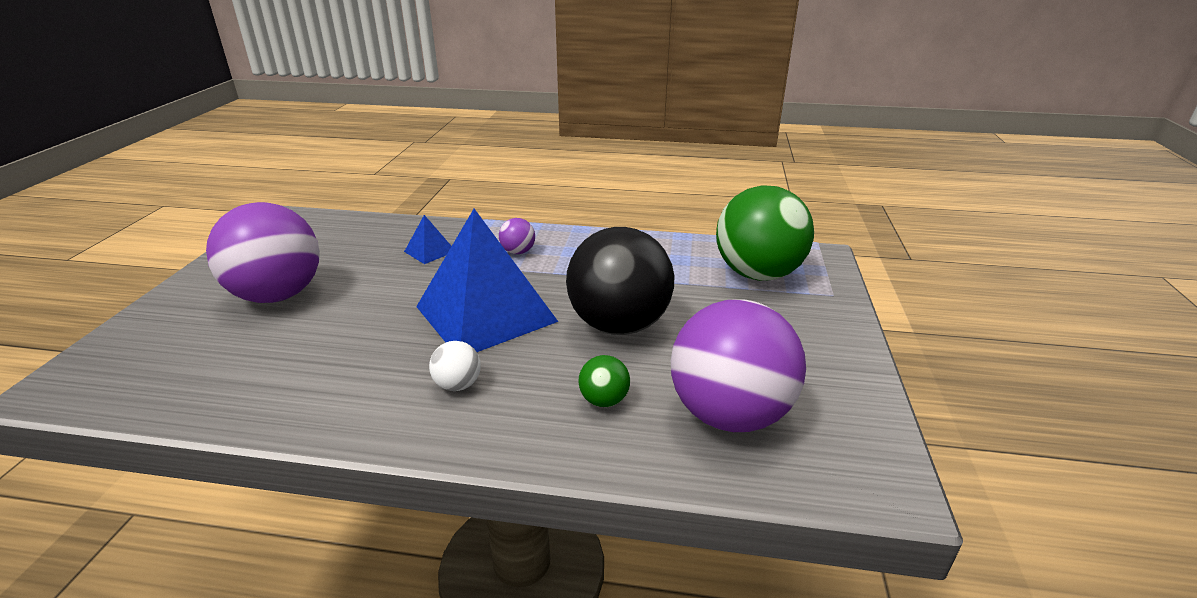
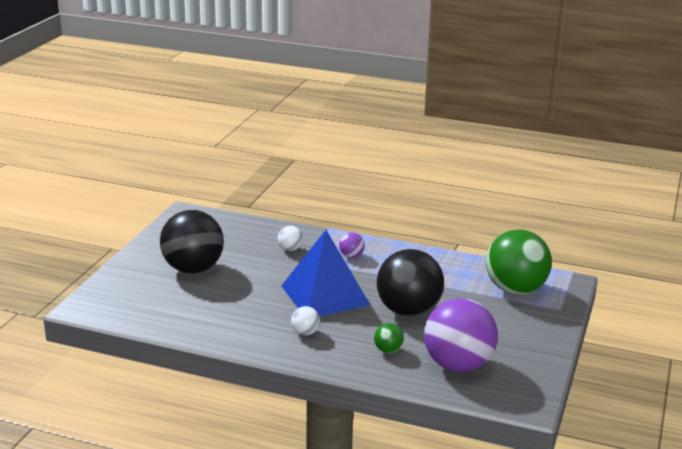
camera: 10 degrees right, 5 degrees down
(278, 295) = (193, 269): purple ball -> black ball
(430, 251) = (290, 249): blue pyramid -> white ball

